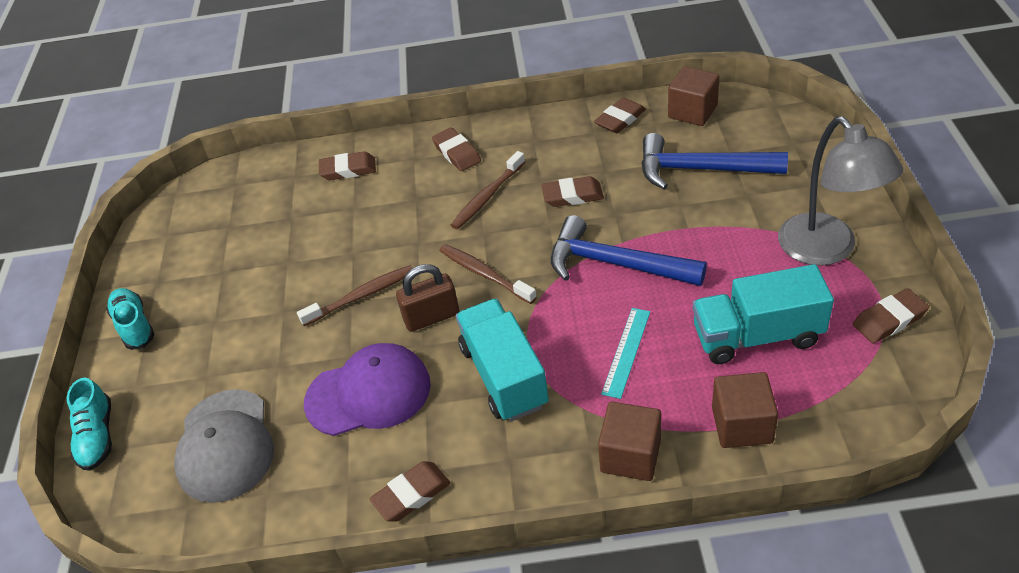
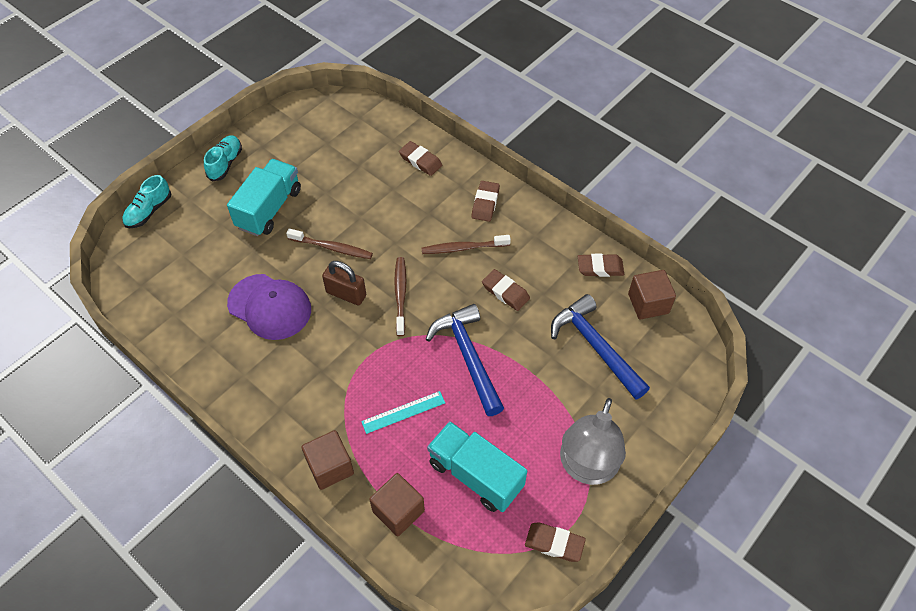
camera: 40 degrees right, 10 degrees up
(225, 445) = (186, 270): grey cap -> none
(411, 494) = (223, 379): brown eraser -> none
(504, 376) = (334, 362): turquoise truck -> turquoise truck (269, 209)

